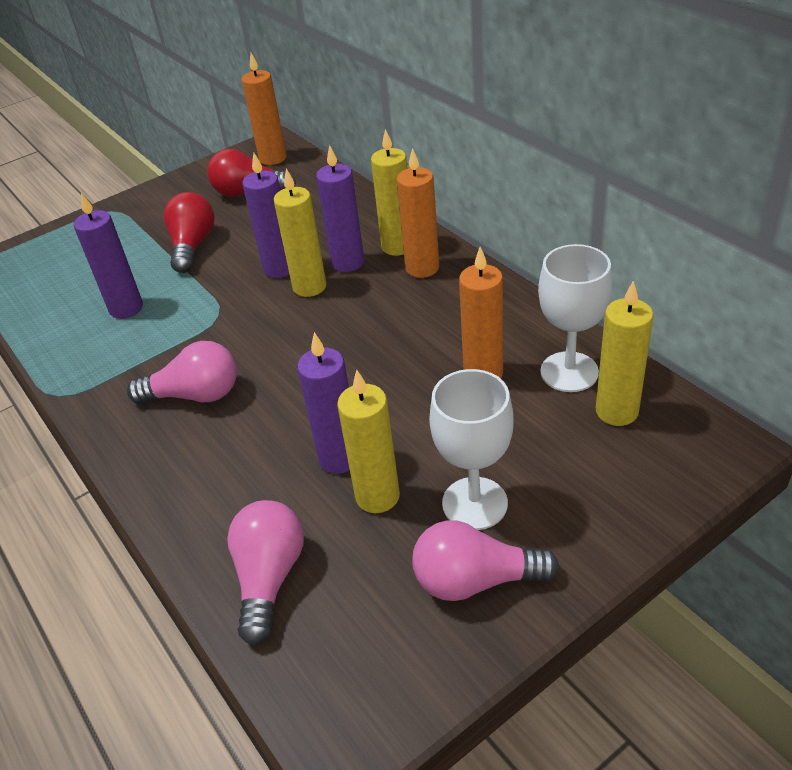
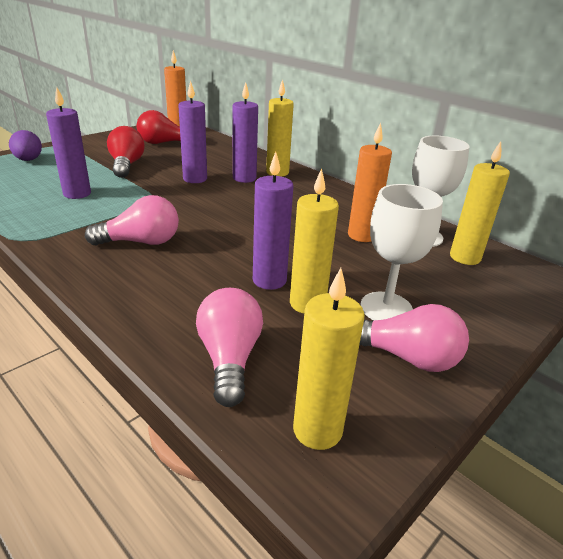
camera: 15 degrees left, 10 degrees down
(70, 244) = (28, 160): none -> purple egg
(309, 287) = (219, 188): yellow candle -> yellow candle (317, 430)
(422, 268) = (298, 183): orange candle -> none
(475, 580) = (407, 357): pink light bulb -> pink light bulb turned 150 degrees counterclockwise

